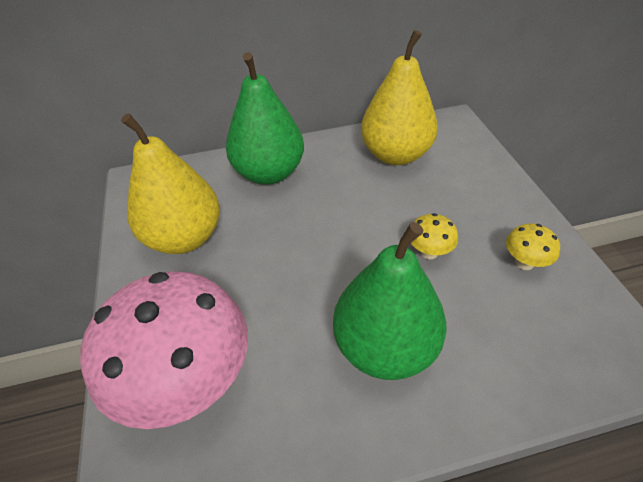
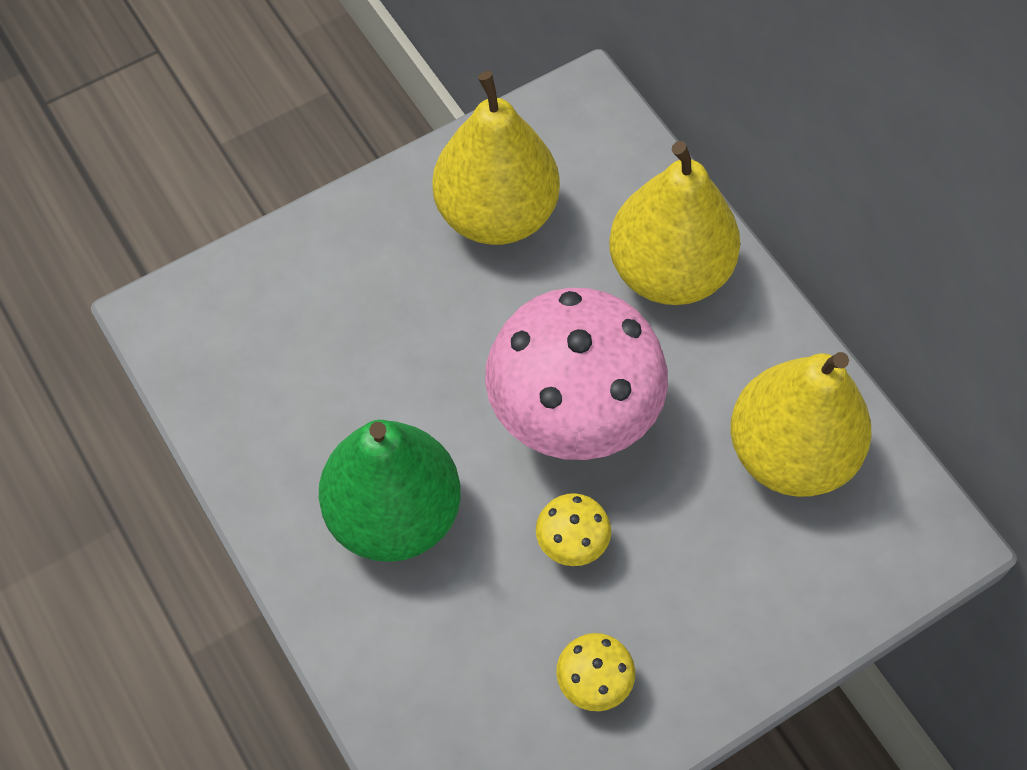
camera: 70 degrees right, 15 degrees up
(189, 382) = (291, 315): pink mushroom -> pink mushroom (573, 416)
(269, 173) = (669, 271): green pear -> yellow pear

